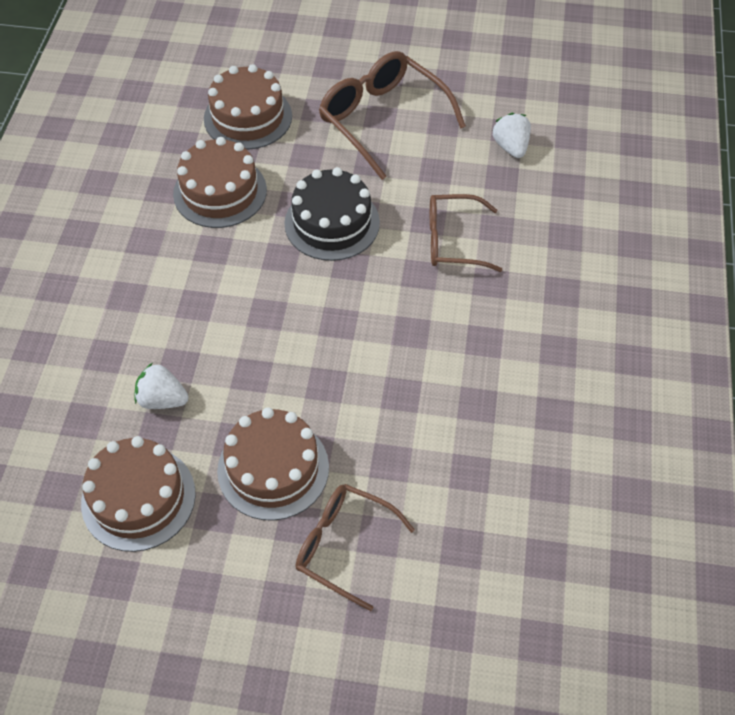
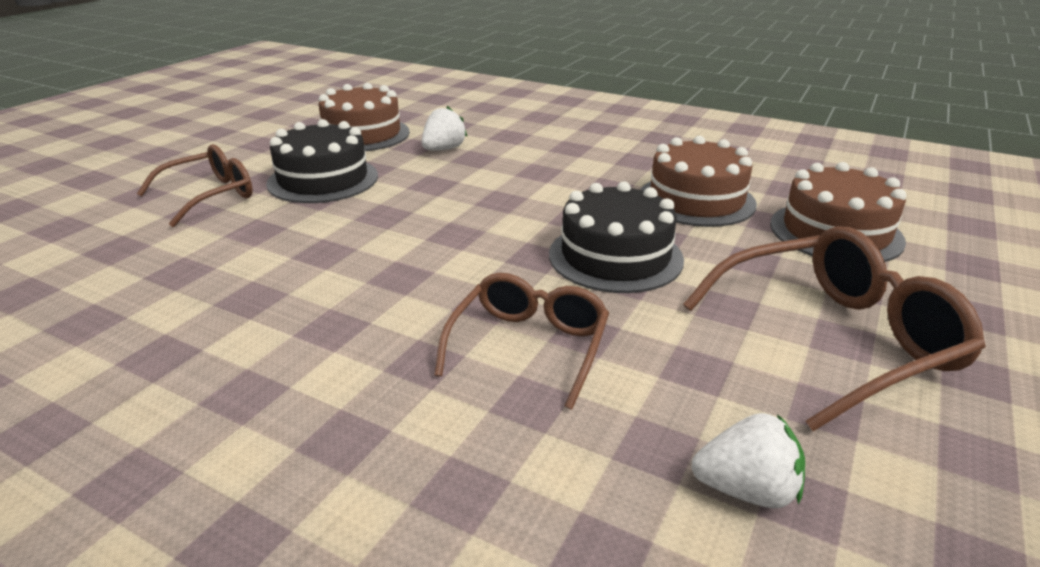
camera: 110 degrees right, 25 degrees down
(273, 469) = (323, 179): brown cake -> black cake

